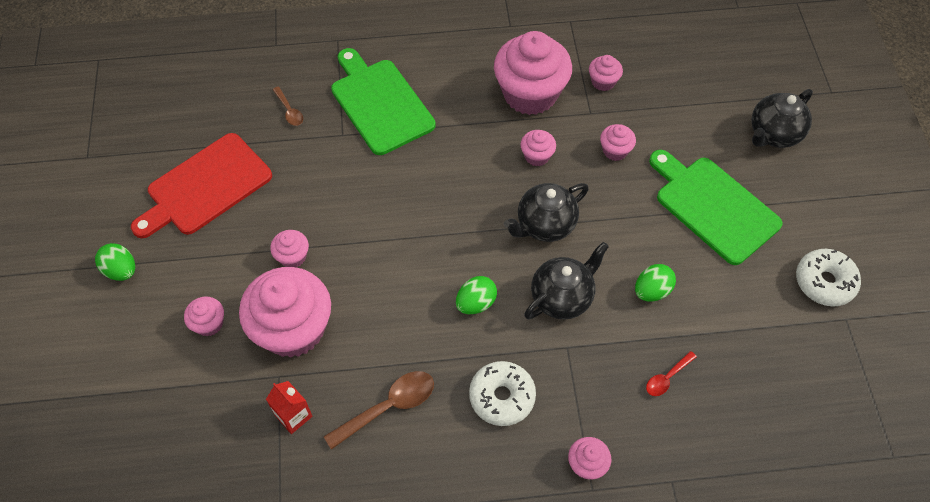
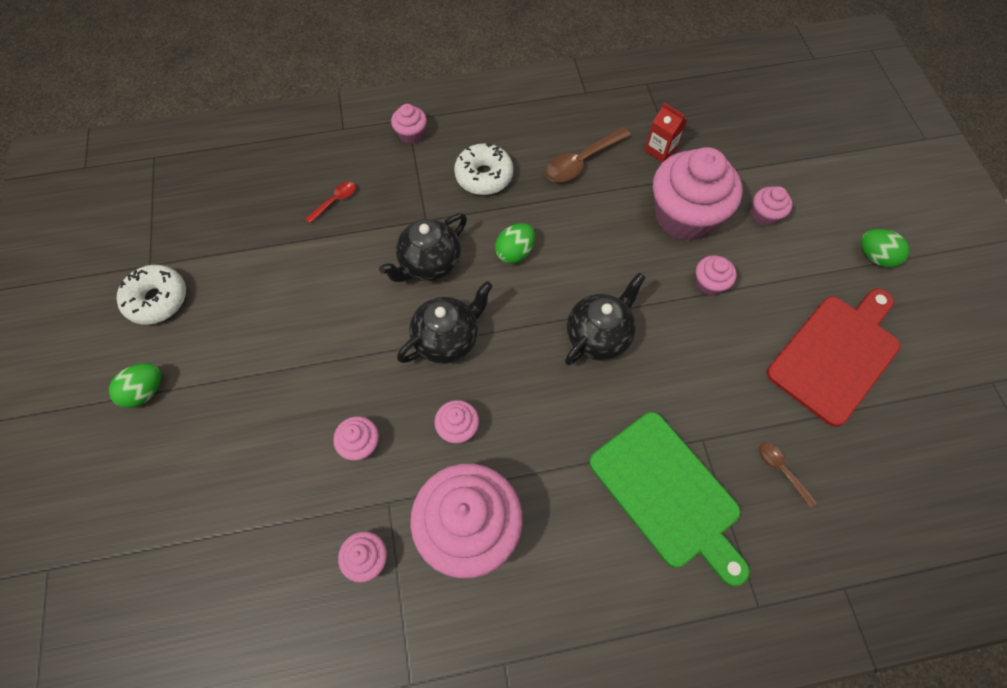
camera: 175 degrees right, 5 degrees up
(651, 291) = (338, 277): green egg -> green egg (145, 391)
(713, 206) = (254, 377): green cutting board -> none
(773, 134) = (152, 487): black teapot -> black teapot (599, 336)

